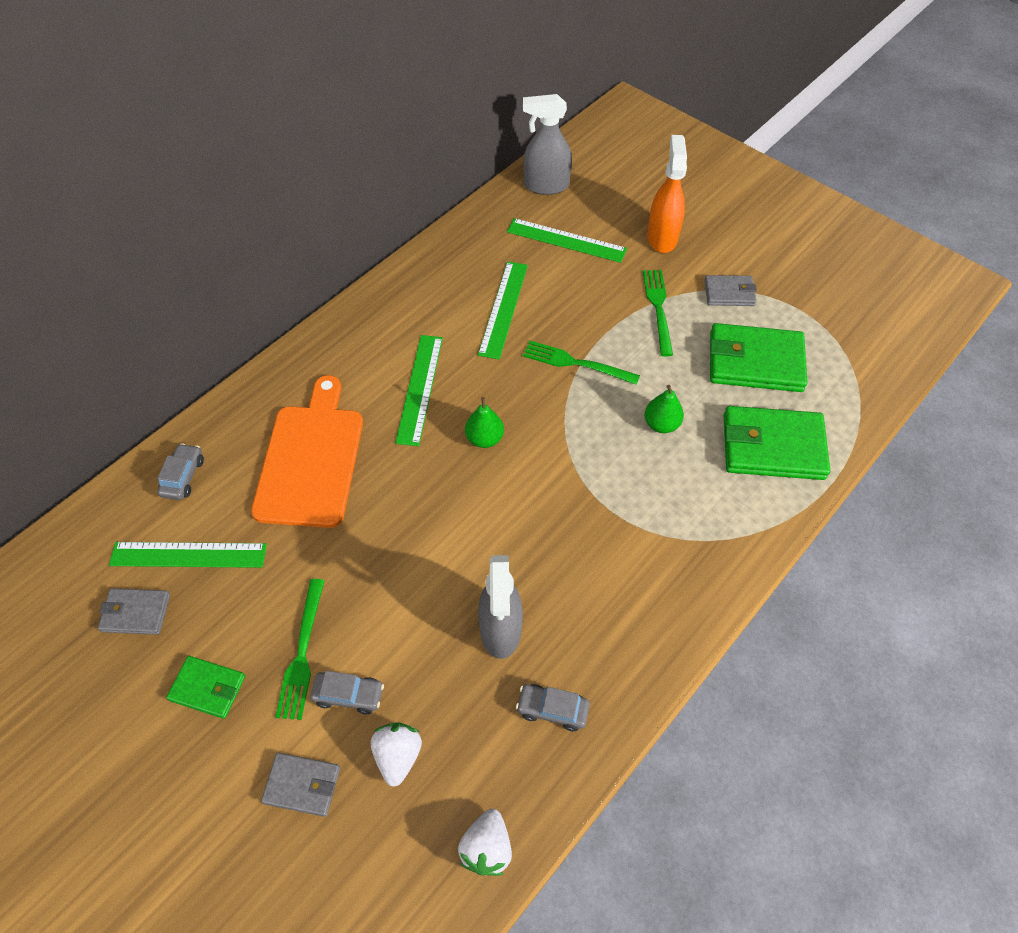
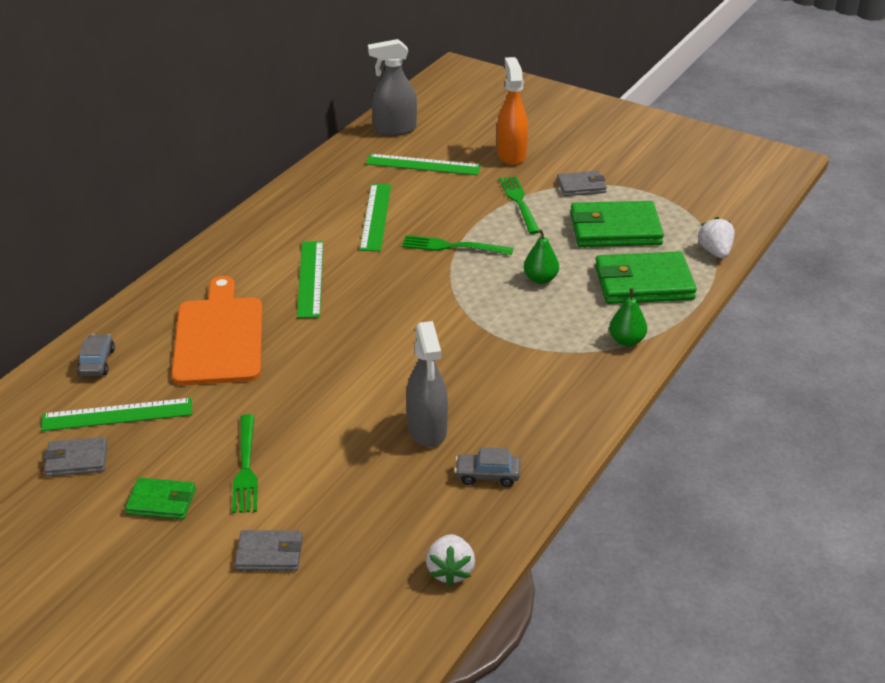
camera: 10 degrees left, 20 degrees down
(349, 695) = (297, 489): grey car -> none
(398, 755) = (354, 523): white strawberry -> white strawberry (715, 252)
(484, 438) = (380, 305): green pear -> green pear (626, 341)

